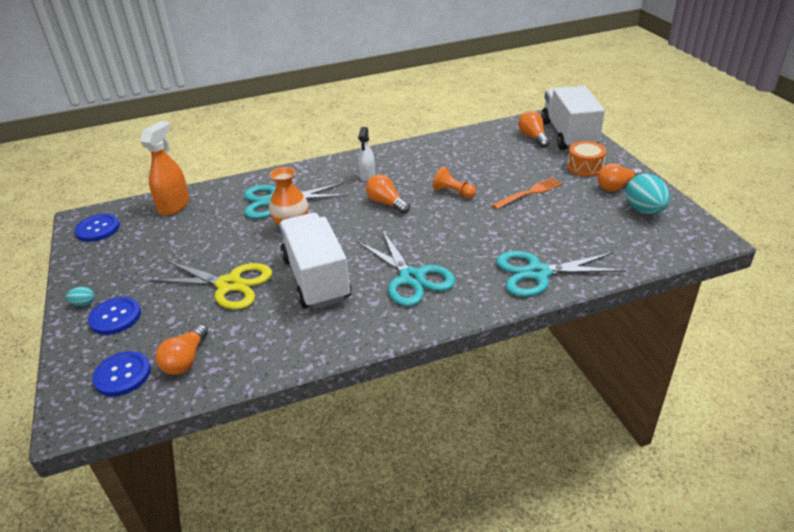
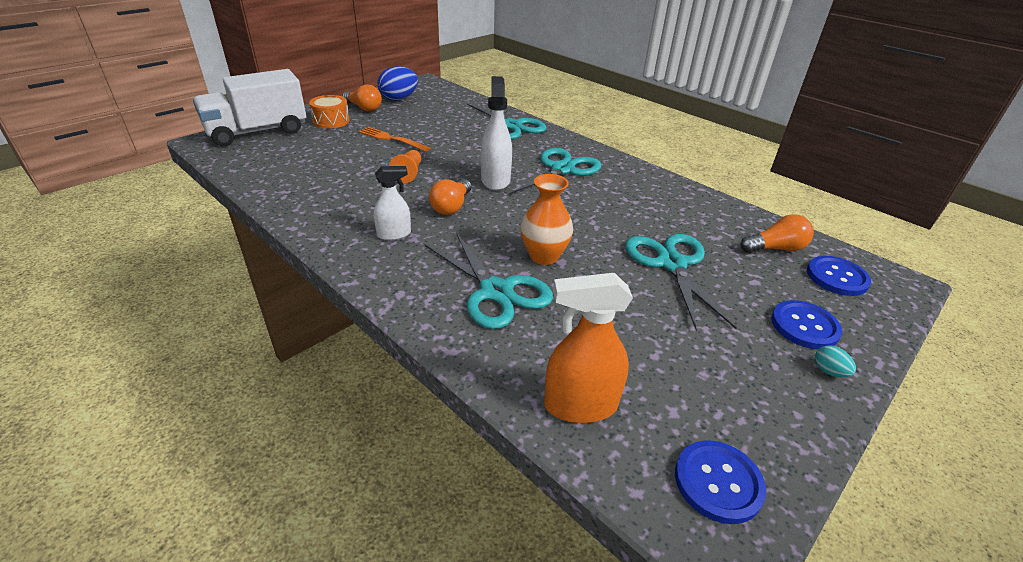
camera: 120 degrees left, 0 degrees up
(229, 285) = (672, 264): yellow scissors -> turquoise scissors
(316, 278) = (609, 214): white truck -> none
(415, 232) = (495, 180): none -> white spray bottle
(533, 137) = (265, 148): orange light bulb -> none
(644, 210) = (399, 99): turquoise egg -> blue egg

